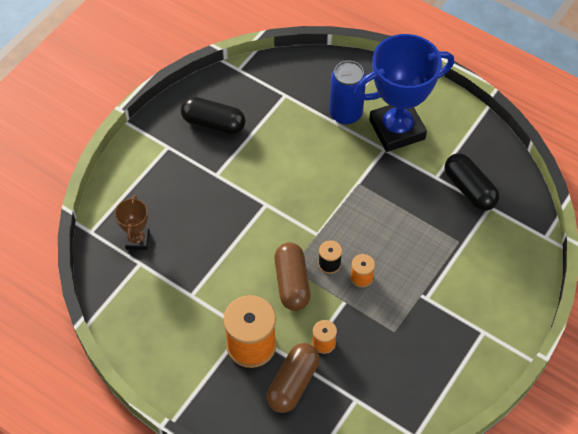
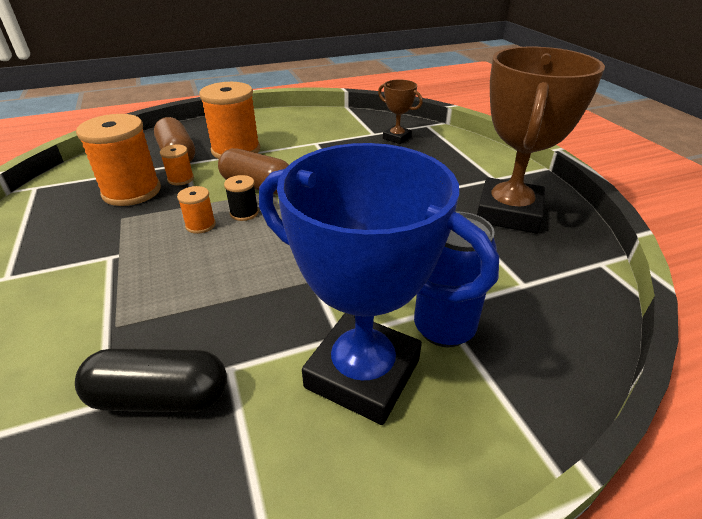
camera: 125 degrees right, 20 degrees down
(213, 123) = (508, 213): black capsule -> brown trophy
(364, 359) = (132, 192): none -> orange spool
(397, 129) = (362, 373): blue trophy -> blue trophy turned 75 degrees counterclockwise

